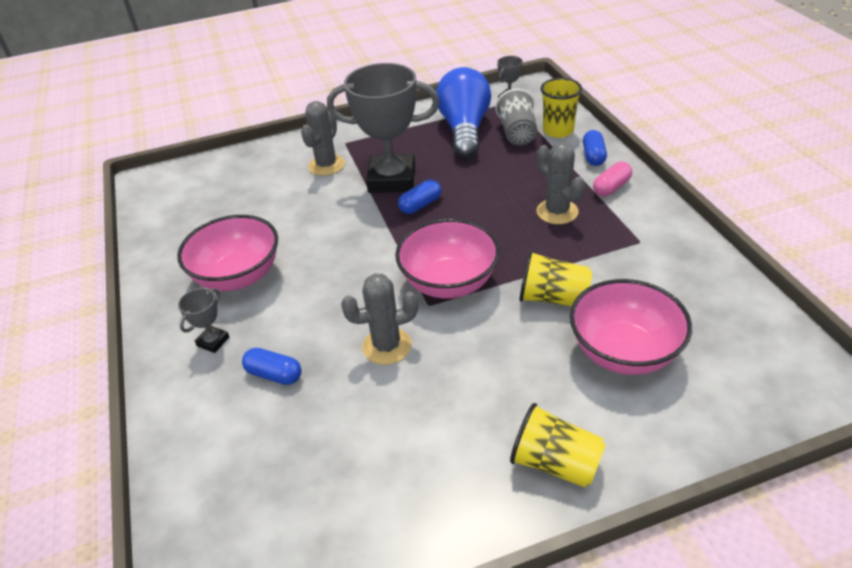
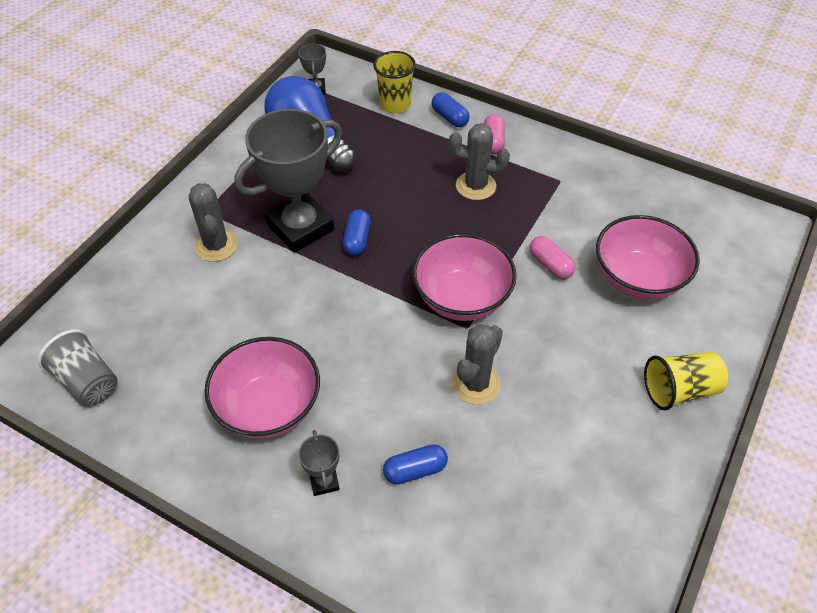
camera: 45 degrees left, 10 degrees up
(517, 133) = (363, 123): grey cup -> grey cup (87, 382)
(553, 298) = (550, 265): yellow cup -> pink capsule

